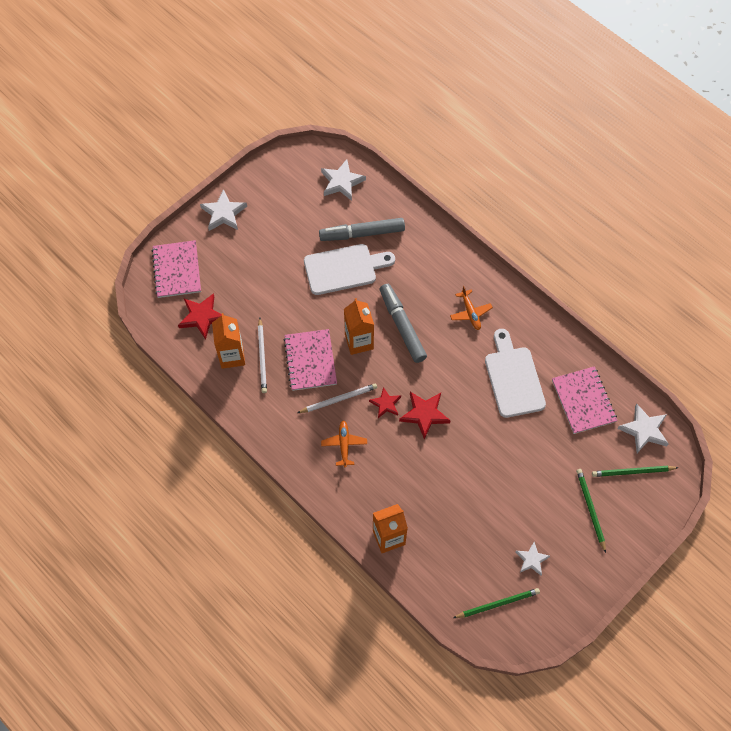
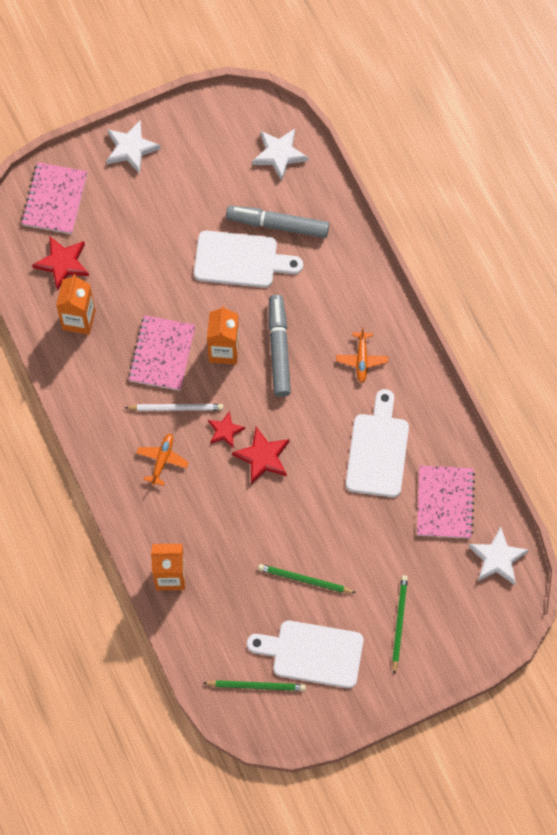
camera: 20 degrees right, 5 degrees up
(262, 356) = (111, 331): white pencil -> none
(531, 559) = (312, 653): white star -> white cutting board
(633, 472) = (464, 599): green pencil -> green pencil (305, 580)

